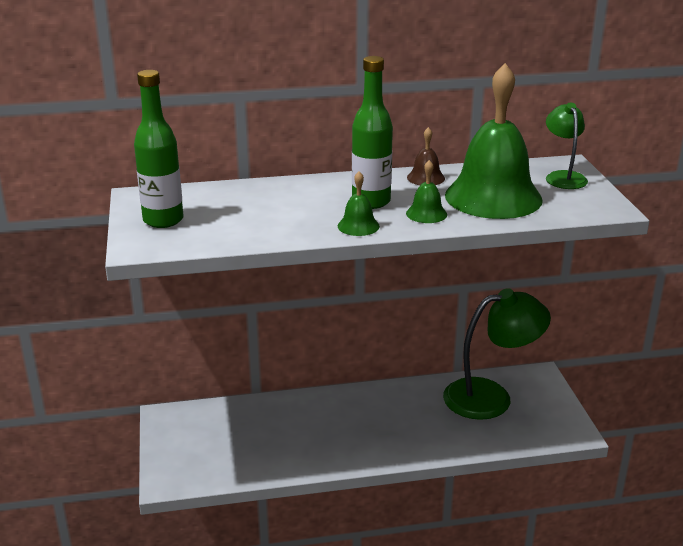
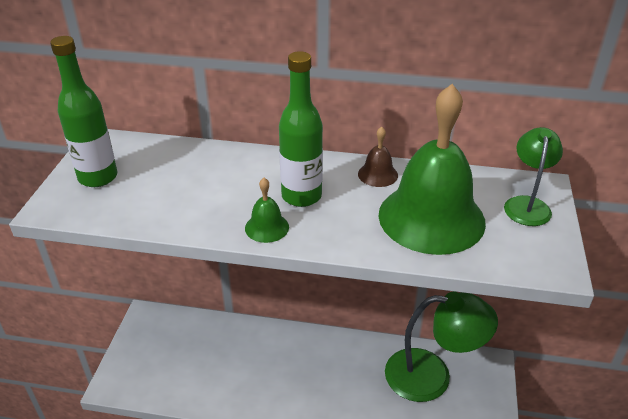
camera: 20 degrees right, 10 degrees up
(426, 214) = (346, 226): green bell -> none

